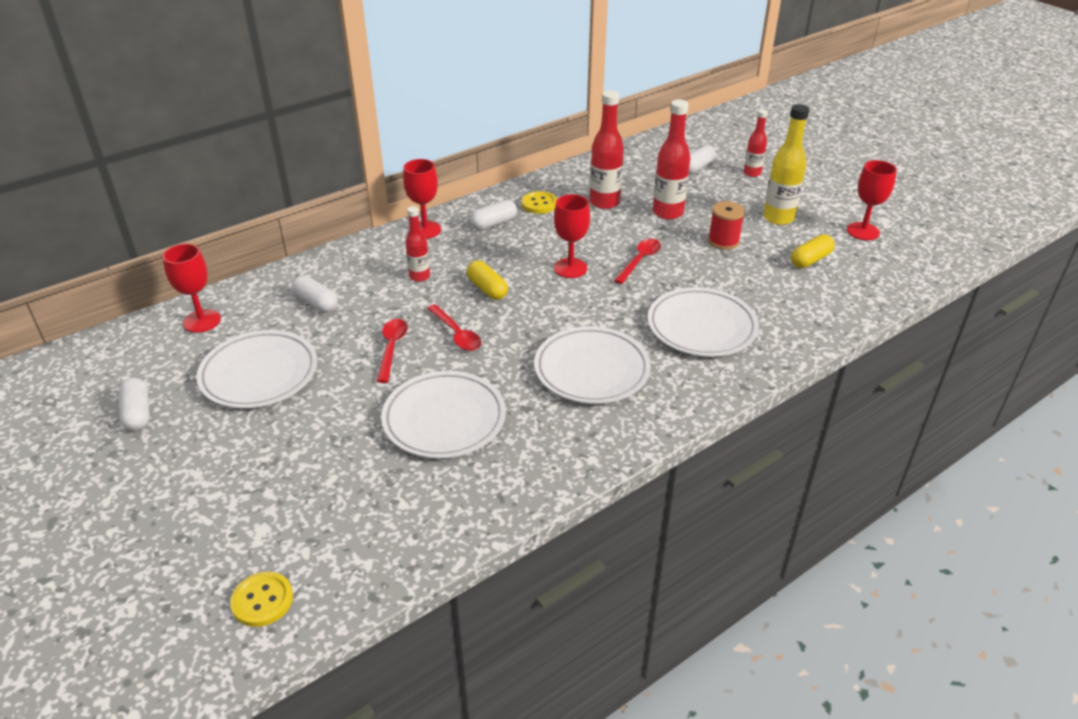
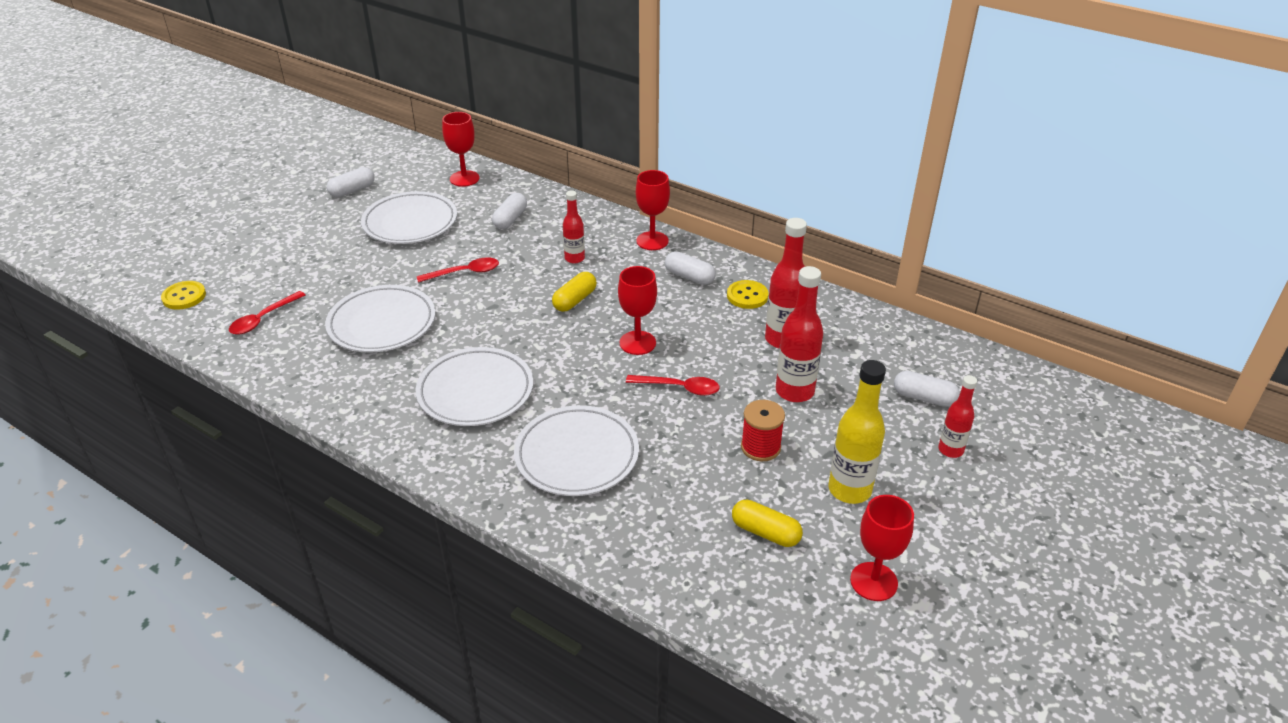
camera: 70 degrees right, 0 degrees up
(456, 334) = (498, 301): red spoon -> red spoon (263, 319)

